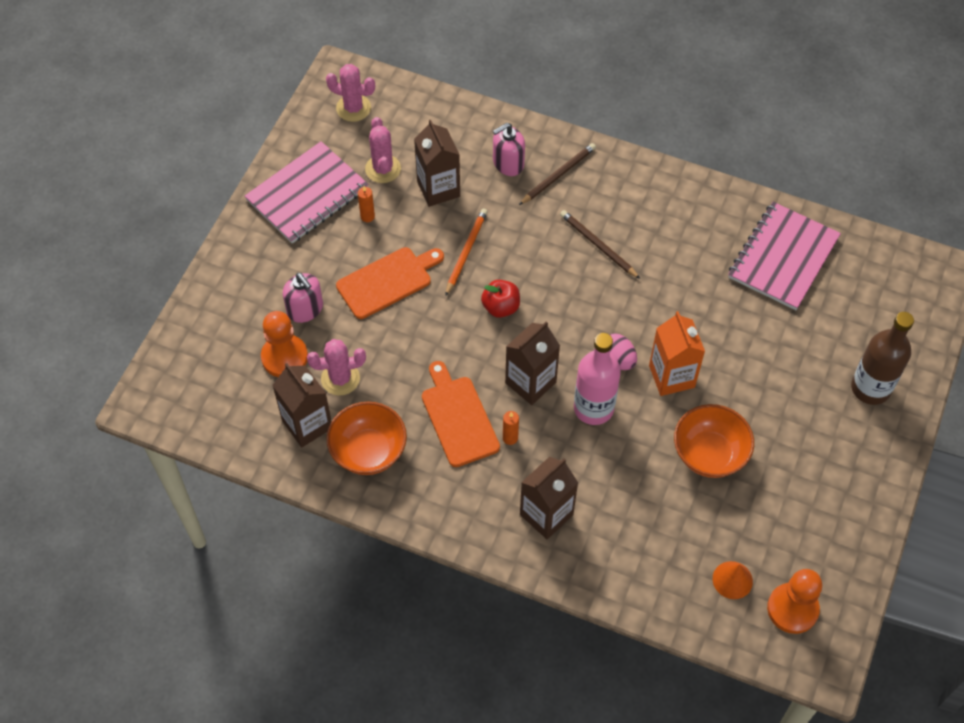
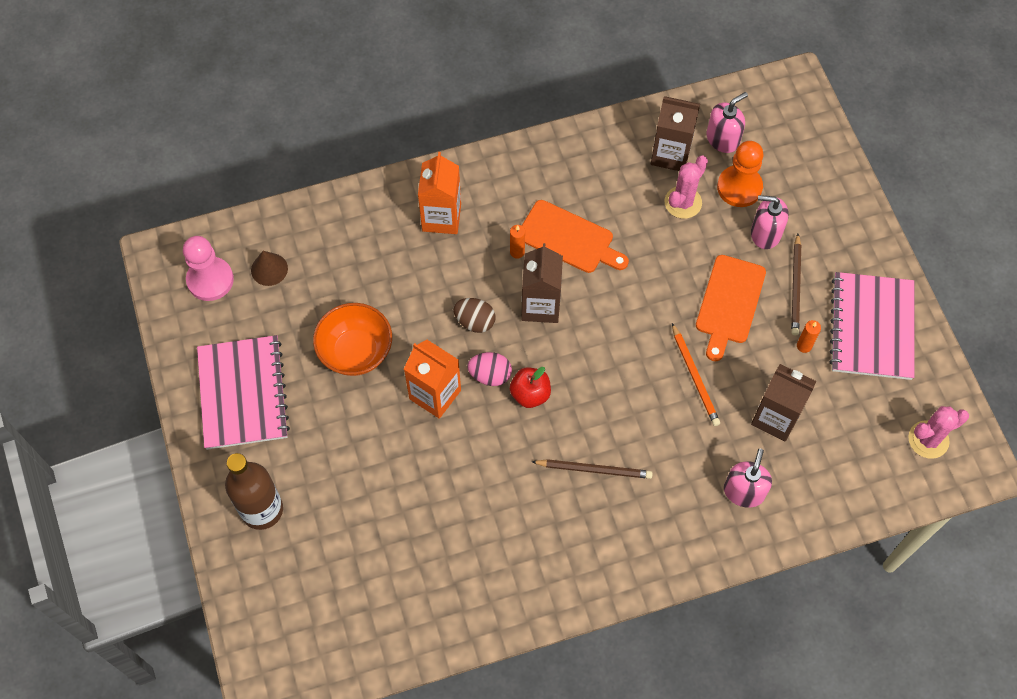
camera: 140 degrees right, 5 degrees up
(253, 405) = (722, 139): none -> pink soap dispenser
(368, 451) = (608, 168): orange bowl -> none
(383, 169) = (839, 400): pink cactus -> none
(501, 307) = (621, 350): red apple -> red apple (530, 394)
(546, 514) = (441, 217): brown carton -> orange carton
(558, 175) = (690, 515): brown pencil -> brown pencil (796, 287)
(593, 408) = (475, 321): pink bottle -> brown egg
(732, 580) = (269, 269): orange cone -> brown cone
(783, 257) = (424, 586): pink notebook -> pink notebook (243, 393)
(792, 609) = (210, 280): orange pawn -> pink pawn

